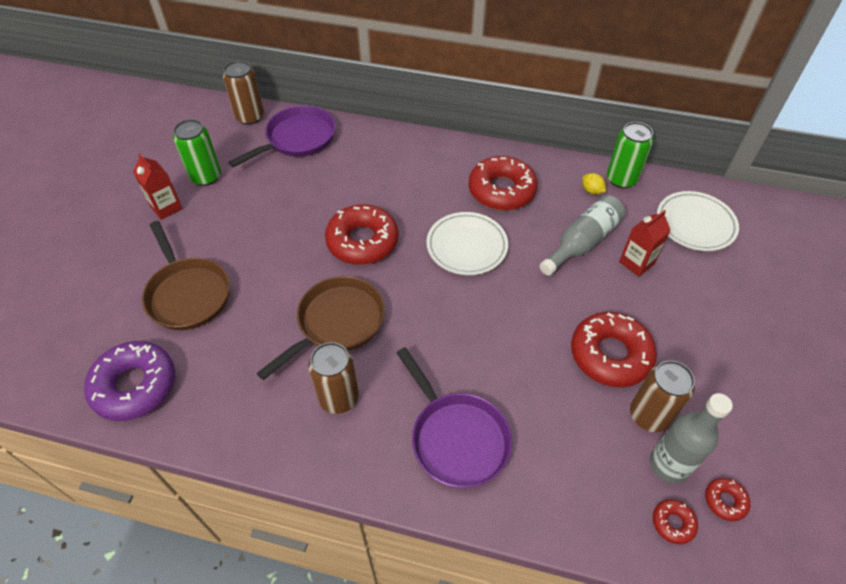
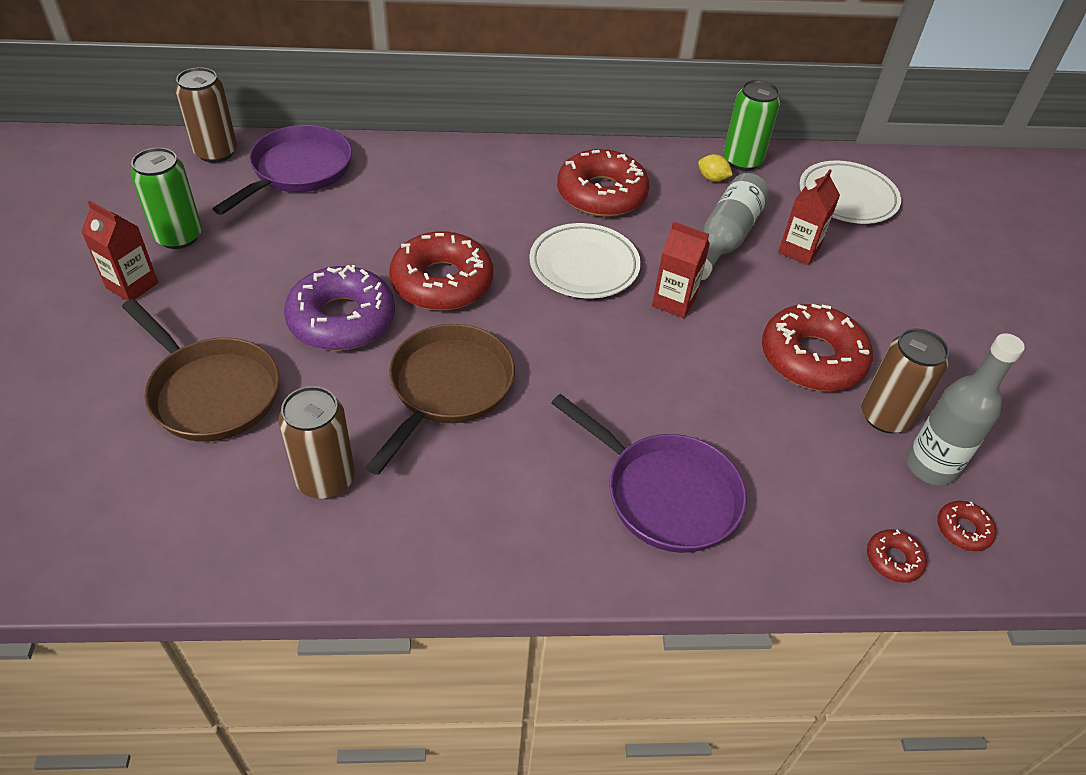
camera: 20 degrees left, 5 degrees down
(135, 386) = (175, 529): purple donut -> purple donut (342, 319)
(338, 397) = (487, 480): brown can -> brown can (325, 479)
(522, 287) = (674, 302): none -> red carton
(725, 501) = (1009, 491): red donut -> red donut (893, 560)

